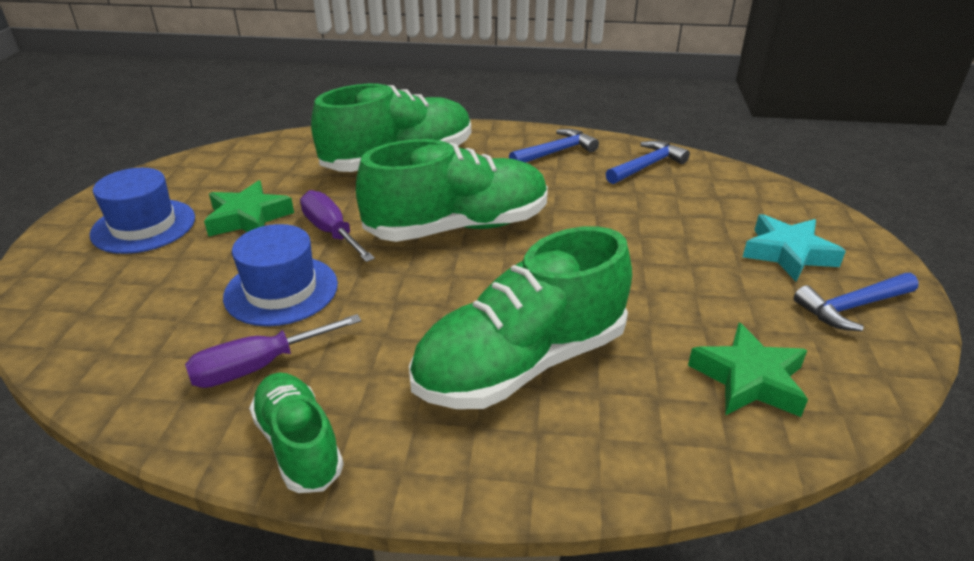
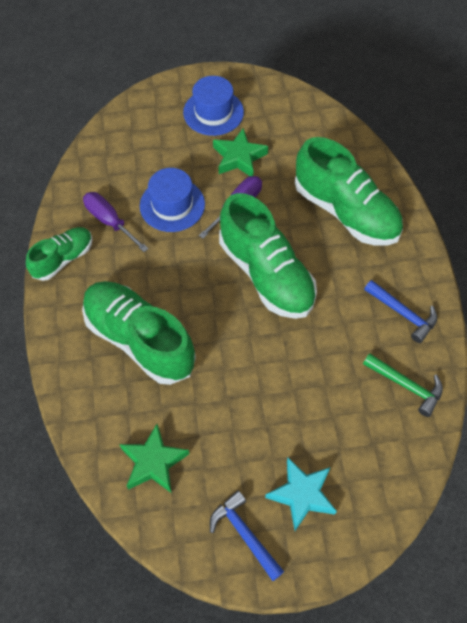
camera: 75 degrees right, 25 degrees up
(646, 166) = (406, 385): blue hammer -> green hammer

